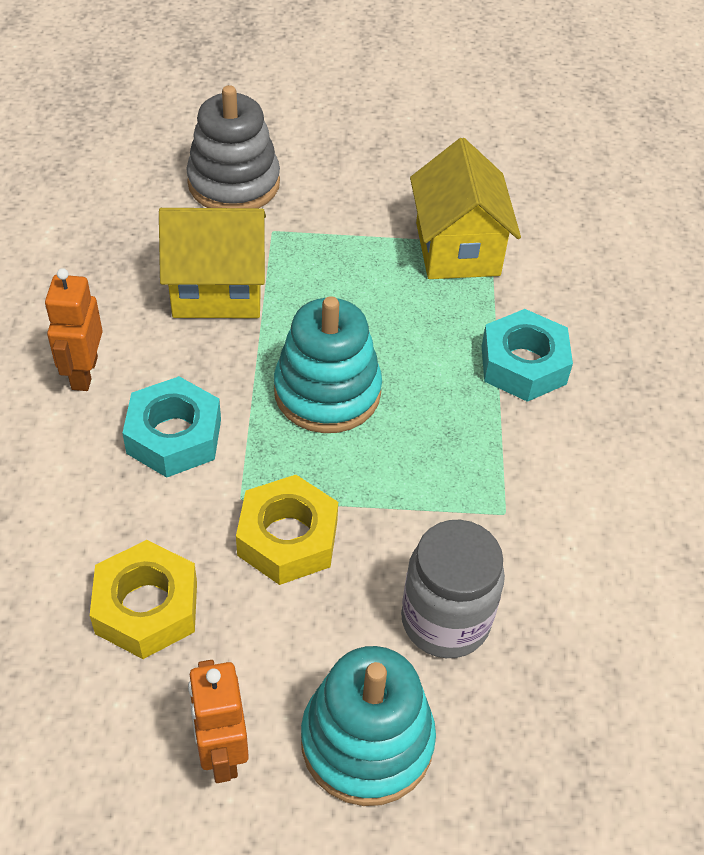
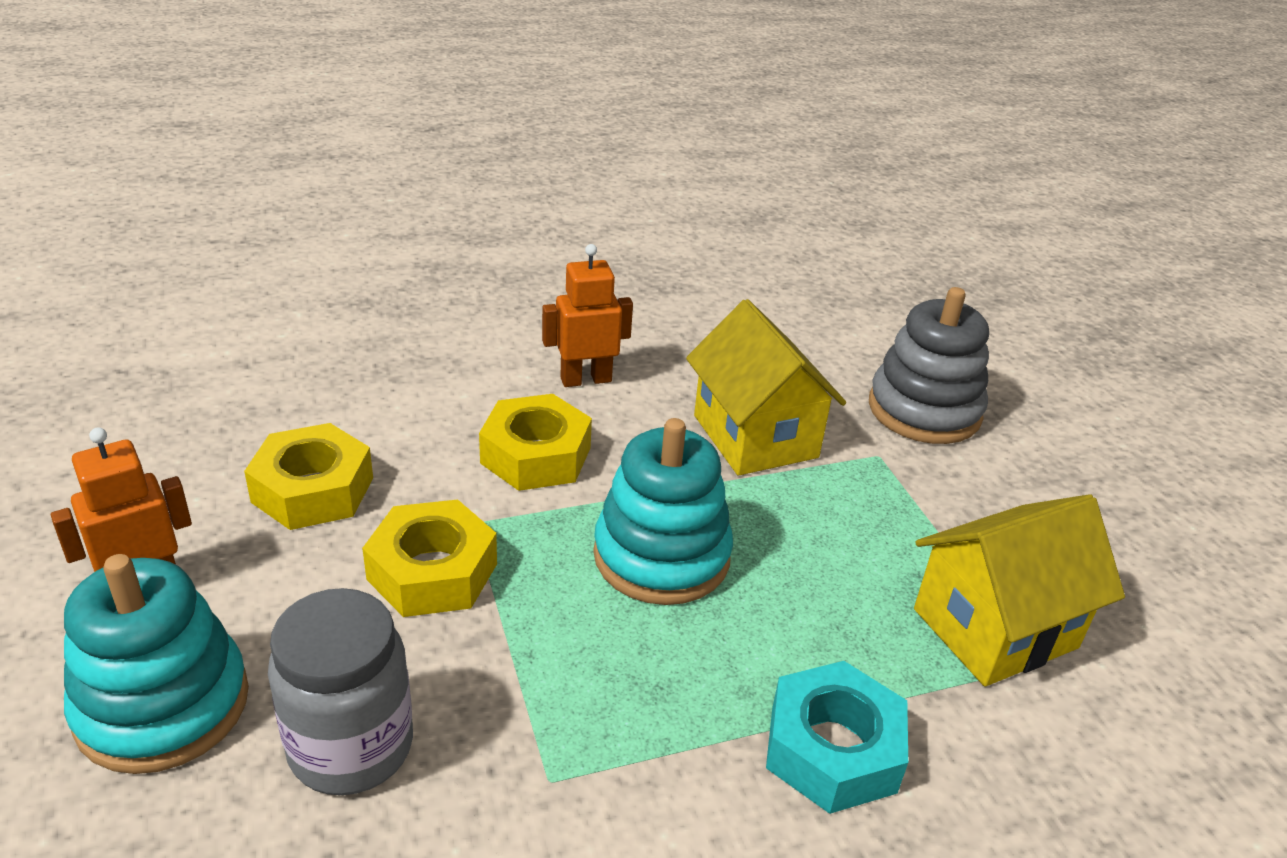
camera: 70 degrees right, 15 degrees down
(174, 436) = (536, 455): turquoise nut -> yellow nut

